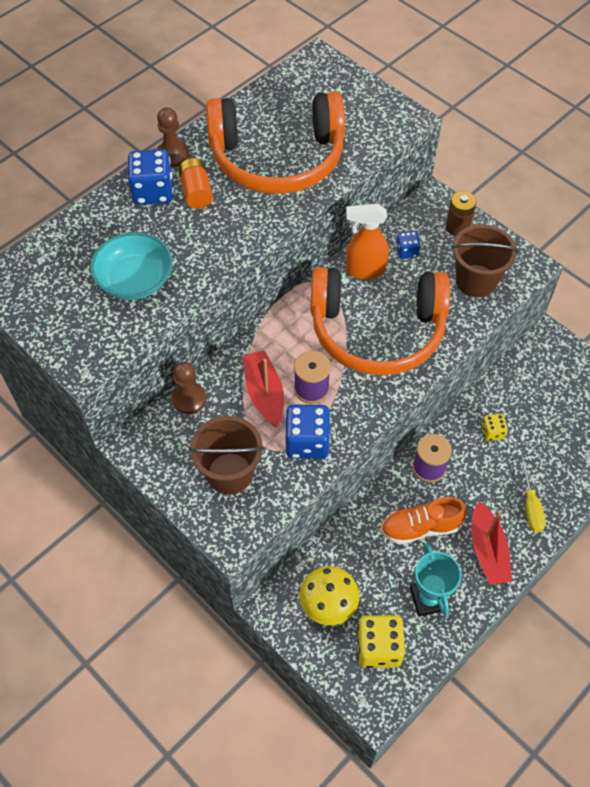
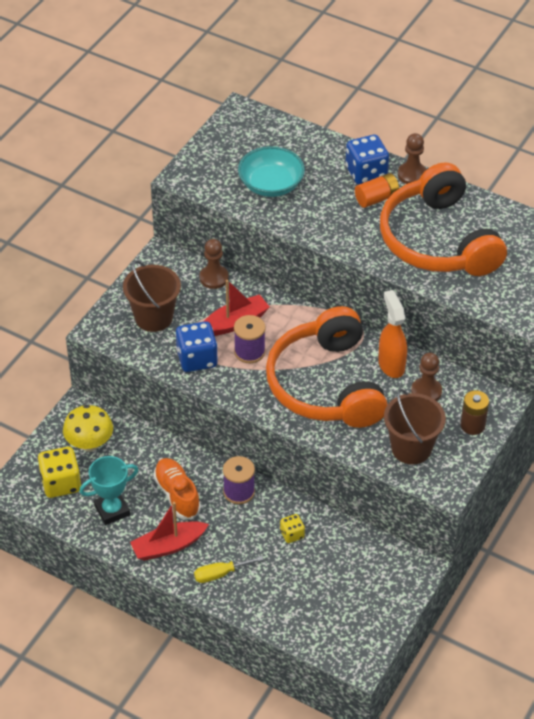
camera: 75 degrees right, 10 degrees down
(407, 251) = (426, 391): blue dice -> brown pawn

